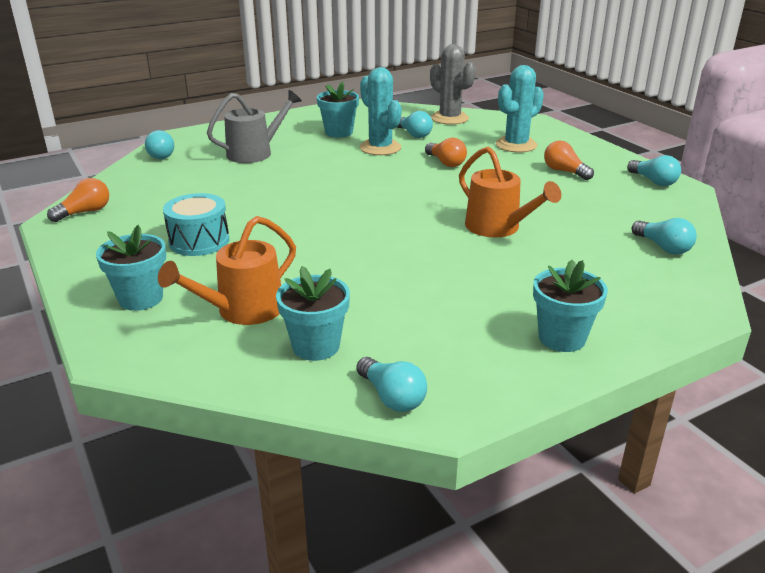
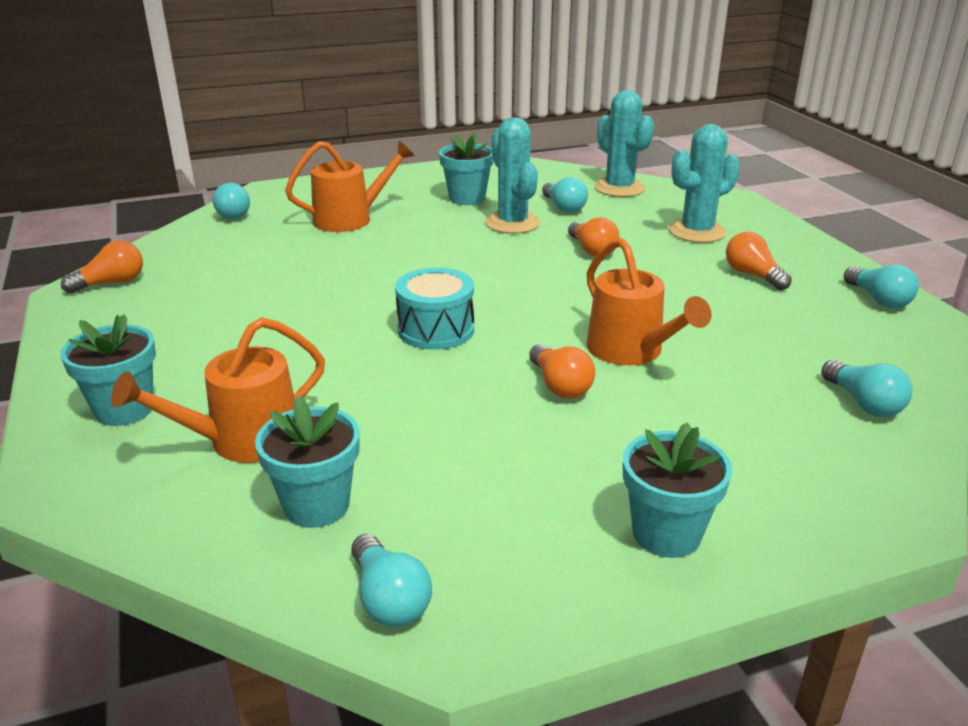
camera: 10 degrees right, 0 degrees up
(199, 241) = (230, 335): turquoise drum -> turquoise drum (436, 330)
(255, 153) = (350, 219): grey watering can -> orange watering can
(449, 118) = (619, 188): grey cactus -> turquoise cactus
(457, 254) = (560, 385): none -> orange light bulb

